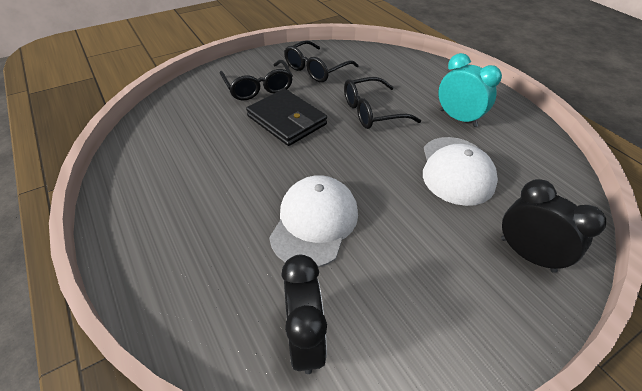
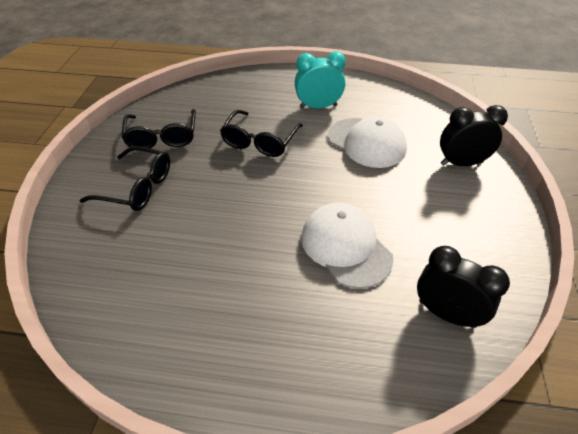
camera: 50 degrees left, 0 degrees up
(286, 120) = (209, 195): black wallet -> none

